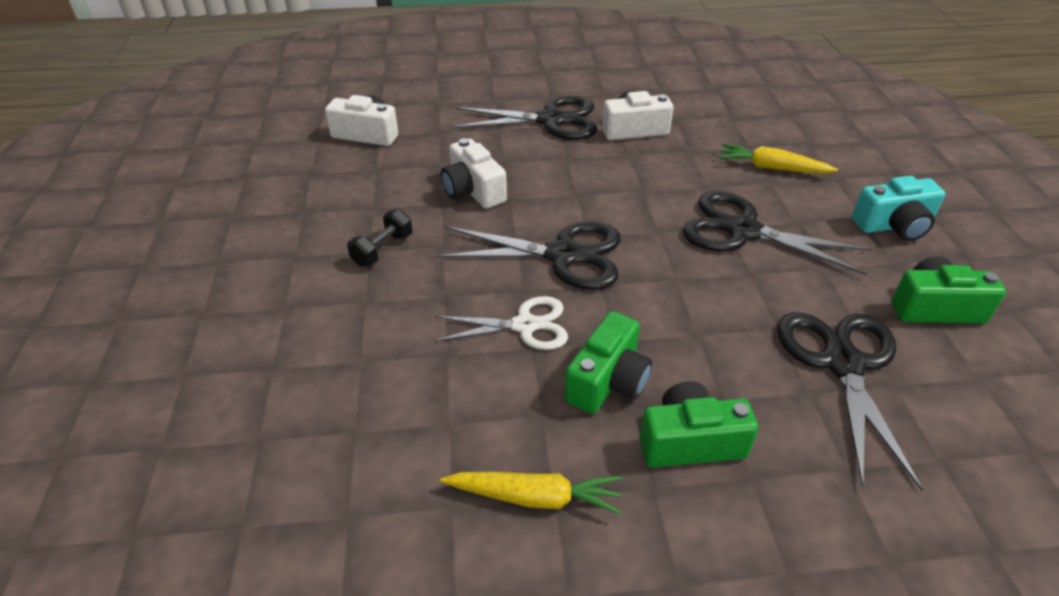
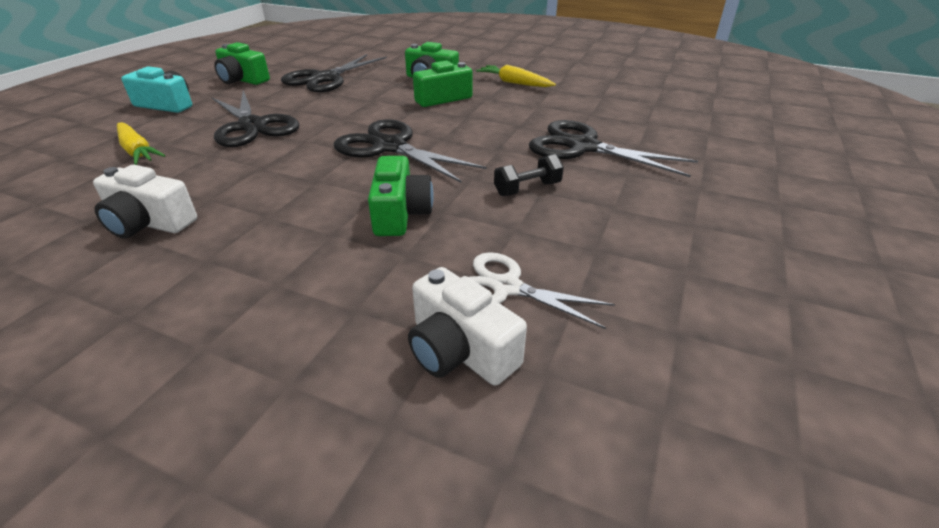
camera: 150 degrees left, 5 degrees down
(473, 190) = (400, 213): white camera -> green camera
(525, 325) = (460, 124): white scissors -> white scissors (506, 287)
(551, 120) = (199, 271): black scissors -> black scissors (583, 147)

